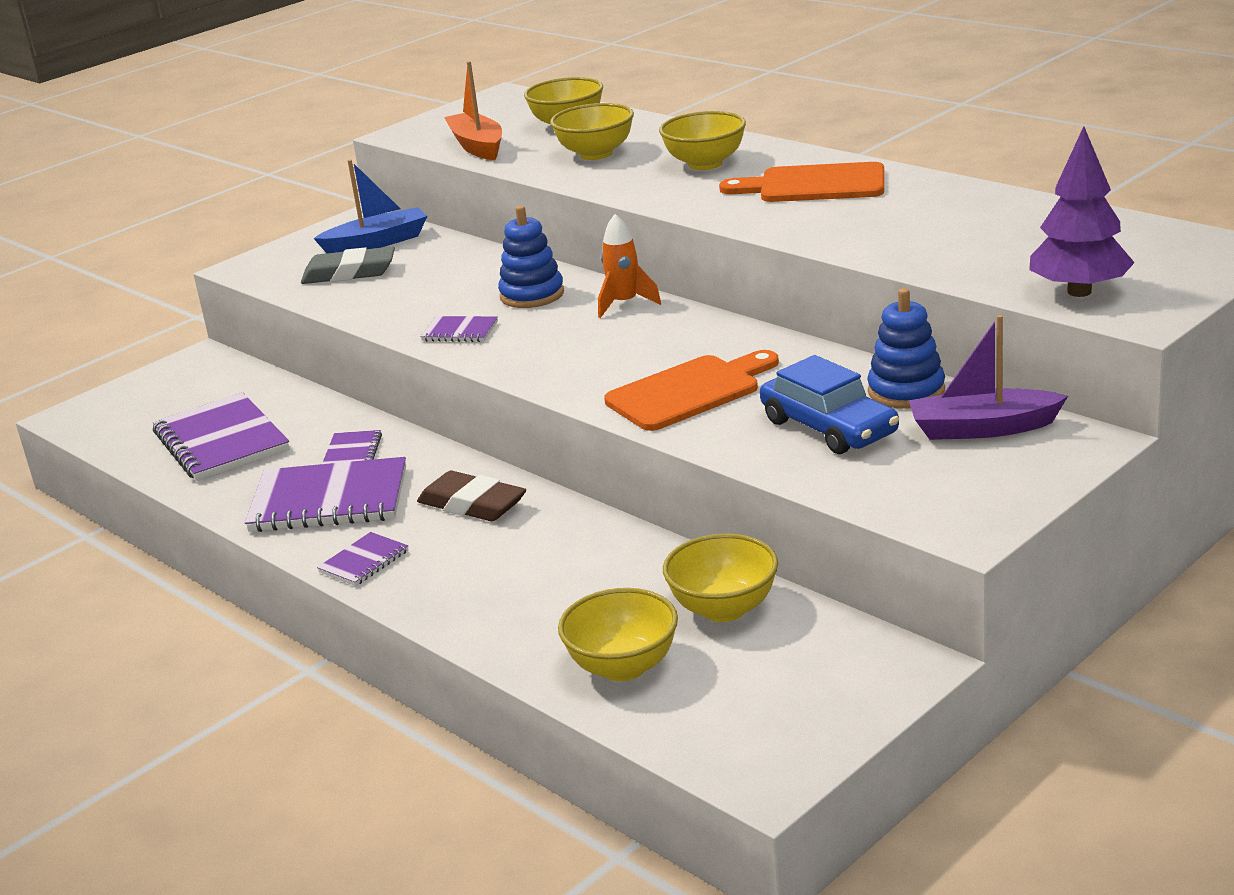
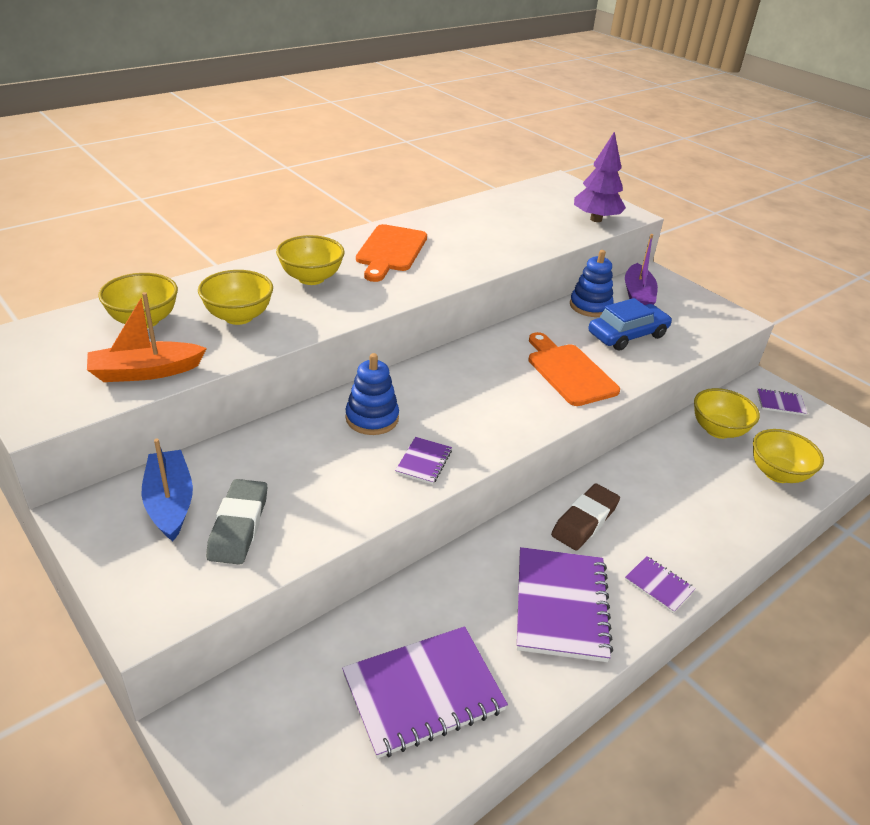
camera: 90 degrees left, 10 degrees up
(352, 452) = (481, 588): purple notebook -> purple notebook (780, 403)
(624, 304) = (417, 378): orange rocket -> none

